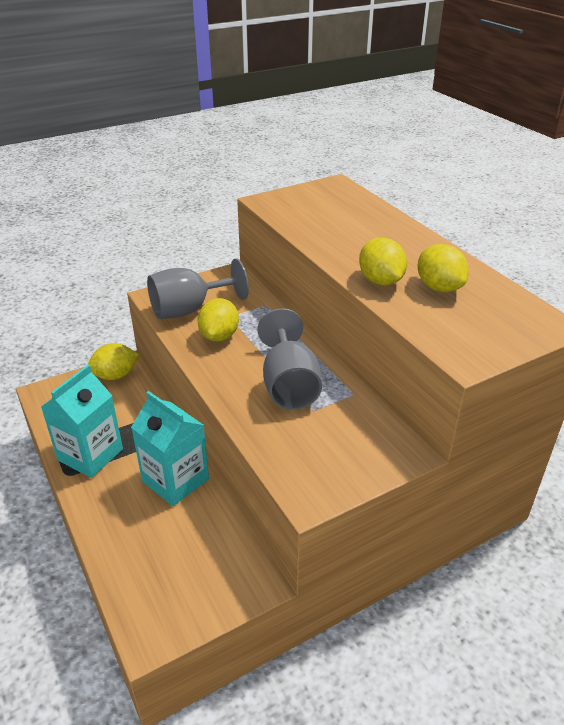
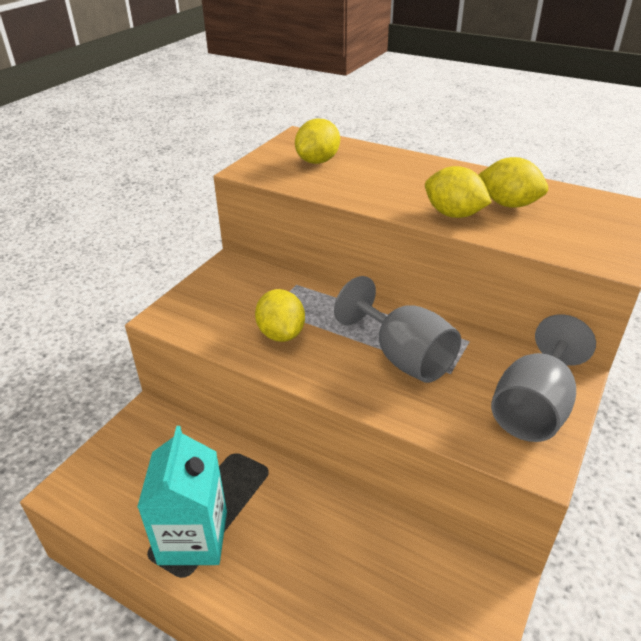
camera: 30 degrees left, 0 degrees up
(115, 375) = (143, 430): yellow lemon -> yellow lemon (318, 161)
(175, 480) = (317, 517): turquoise carton -> none
(189, 309) = (219, 318): grey goblet -> grey goblet (534, 407)

